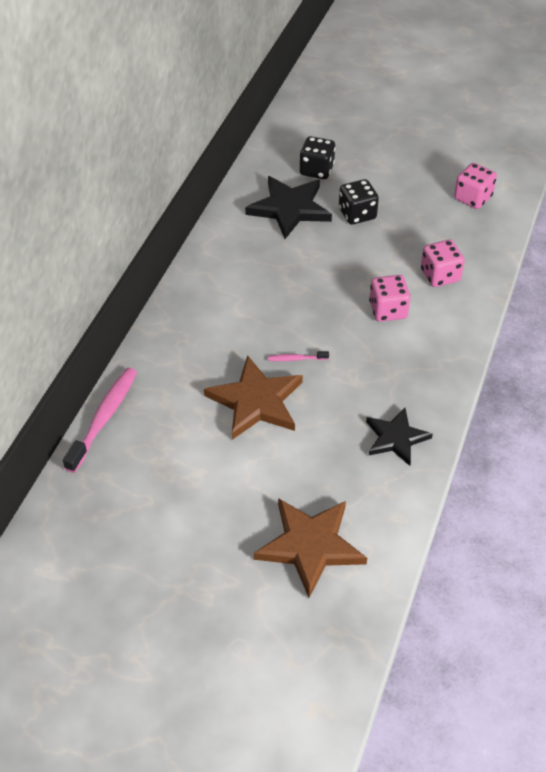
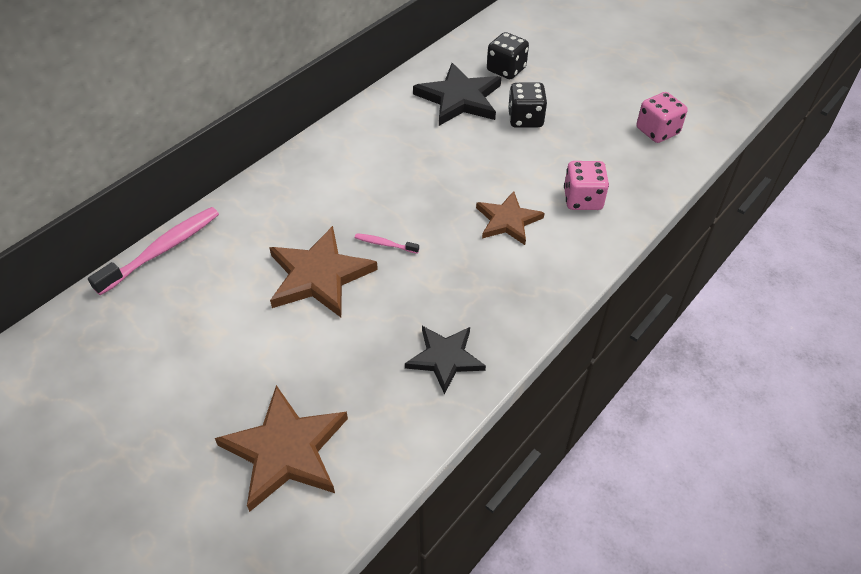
camera: 20 degrees right, 0 degrees up
(388, 310) = (507, 220): pink dice -> brown star

